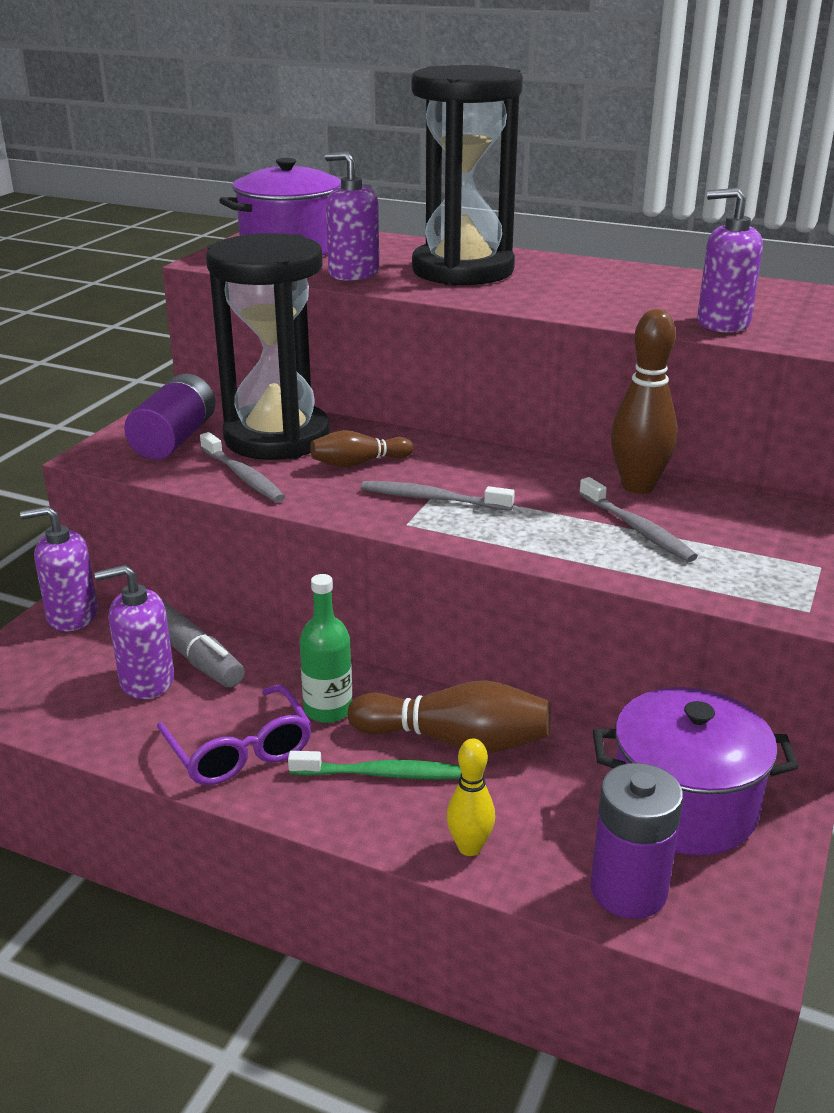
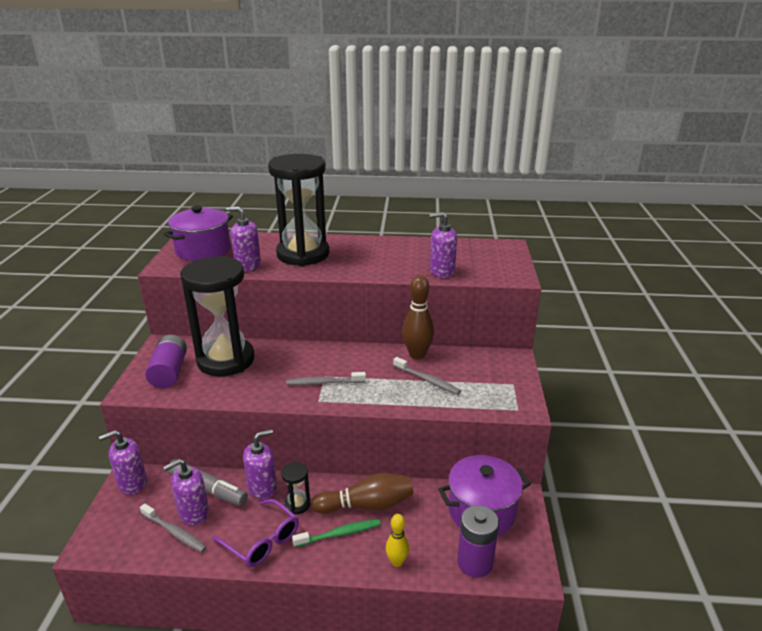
camera: 20 degrees left, 0 degrees up
(243, 476) = (219, 389): grey toothbrush -> grey toothbrush (174, 532)
(280, 670) = (262, 487): none -> purple soap dispenser
(328, 710) = (297, 504): green bottle -> black hourglass
(358, 463) = (276, 368): brown bowling pin -> none

